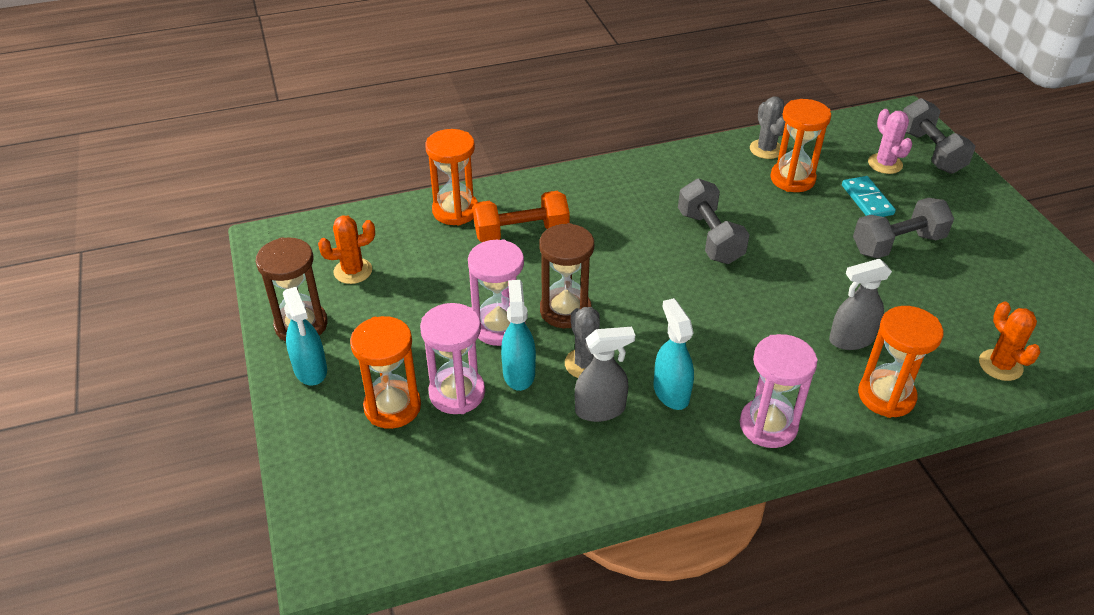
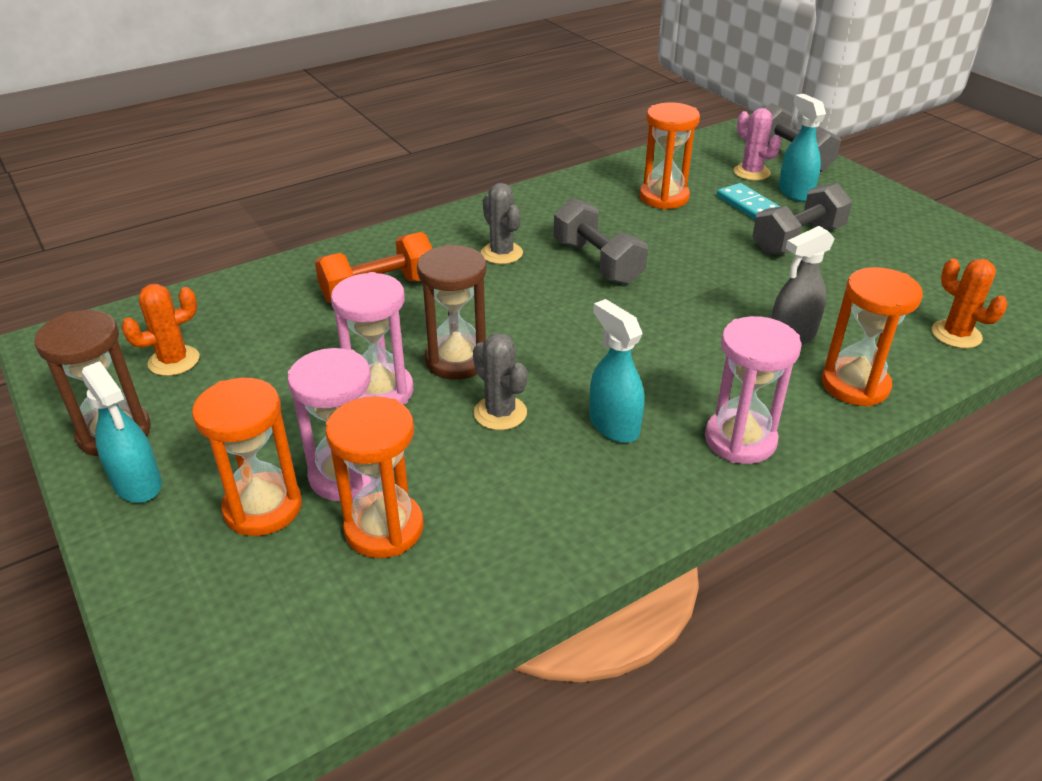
camera: 15 degrees left, 5 degrees down
(455, 211) = (291, 279): orange hourglass -> orange hourglass (384, 528)
(519, 373) = (420, 438): turquoise spray bottle -> turquoise spray bottle (795, 192)
(600, 409) = (536, 460): grey spray bottle -> none
(766, 149) = (625, 175): grey cactus -> grey cactus (501, 253)

